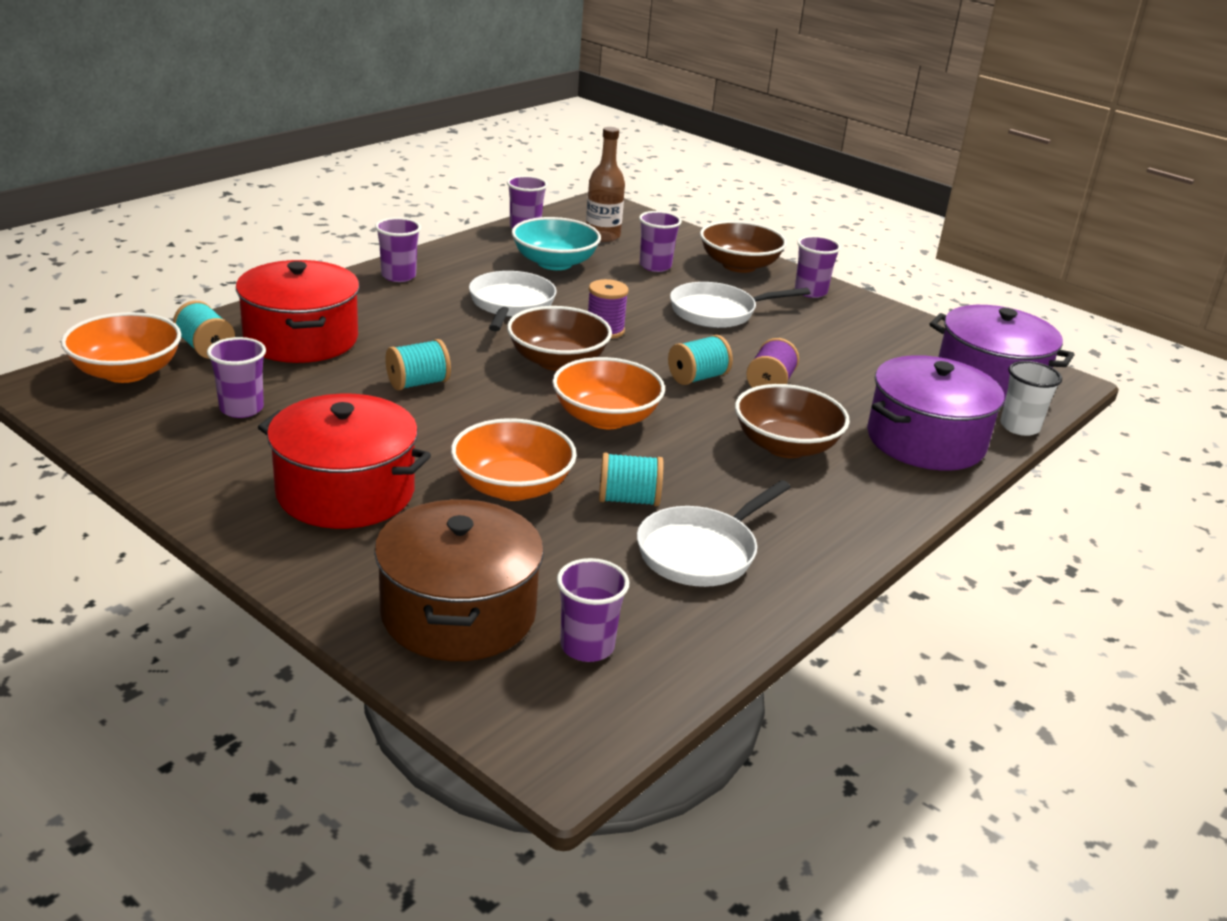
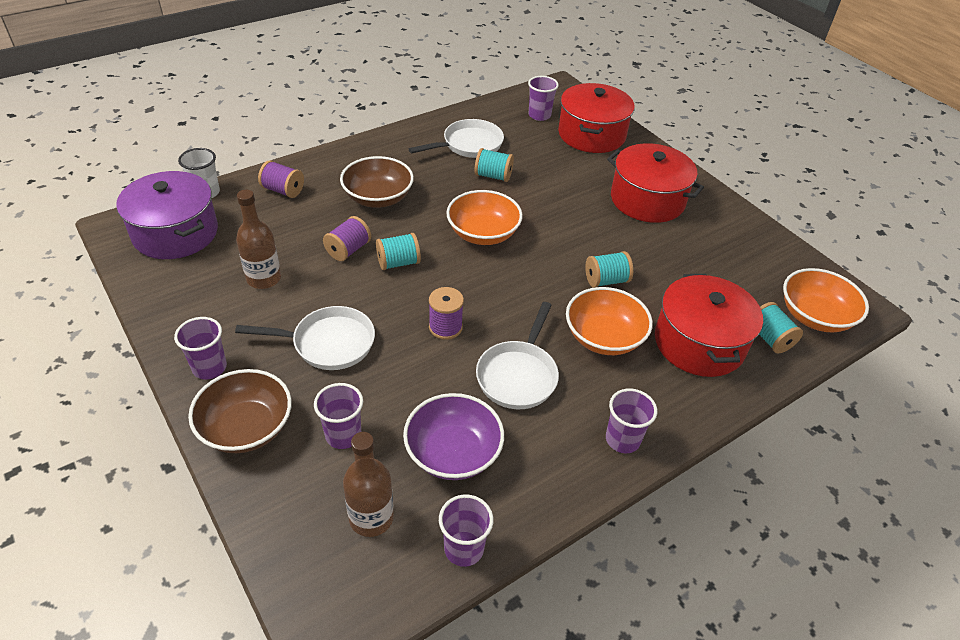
camera: 165 degrees left, 15 degrees up
(241, 409) = (722, 270): purple cup -> none
(458, 613) = (591, 134): brown pot -> red pot
(512, 487) = (555, 191): orange bowl -> orange bowl (604, 337)
(554, 263) = (453, 453): turquoise bowl -> purple bowl
(557, 361) = (498, 293): brown bowl -> none
(837, 351) = (264, 279): none -> brown bottle
(925, 441) = (283, 190): purple pot -> purple spool

